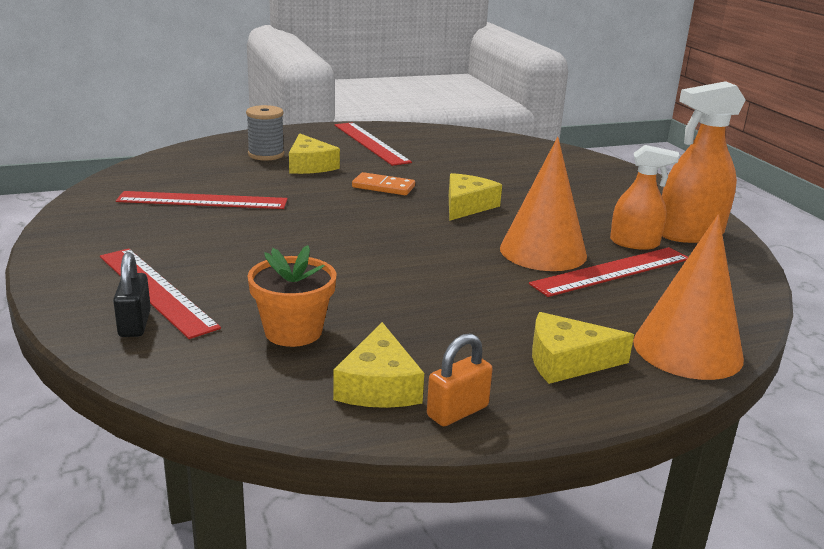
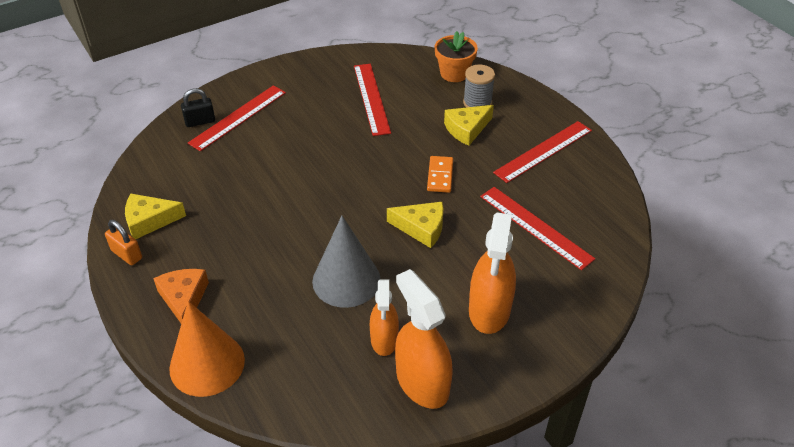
camera: 80 degrees right, 20 degrees up
(293, 331) = (201, 178): orange flower pot -> orange flower pot (454, 73)
(543, 251) = (346, 280): orange cone -> grey cone
(567, 361) = (184, 299): yellow cheese -> orange cheese
(592, 195) = (489, 310): none -> orange spray bottle
(612, 271) = (322, 323): red ruler -> red ruler (535, 227)

